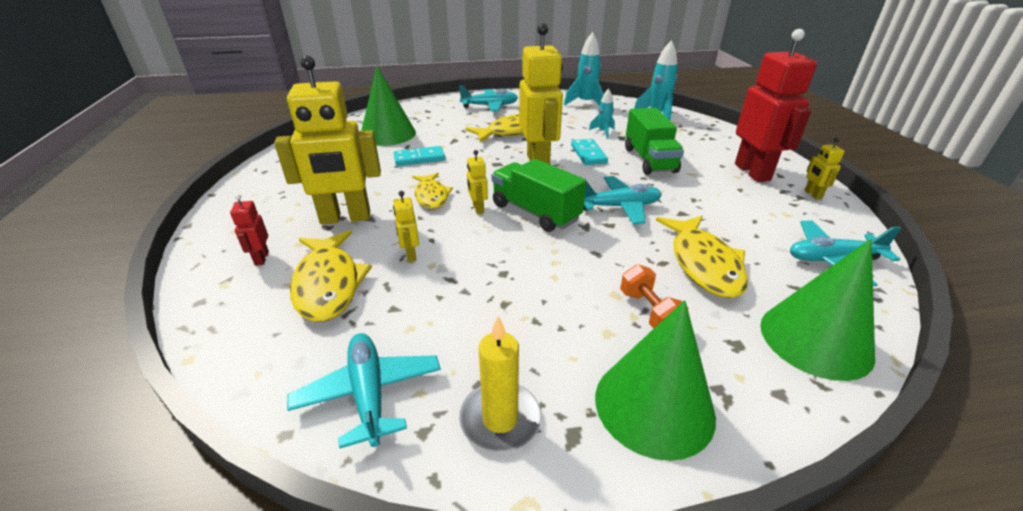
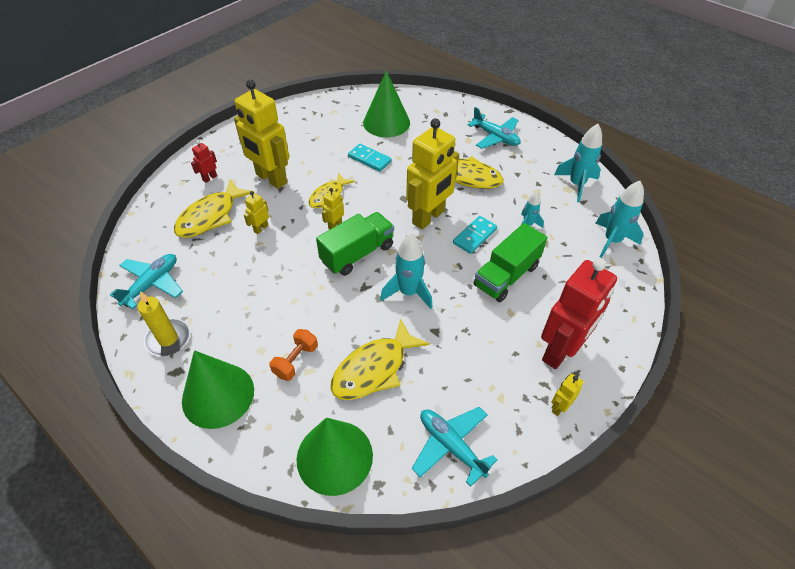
camera: 50 degrees right, 15 degrees up
(535, 212) = (357, 254): green truck -> green truck turned 45 degrees clockwise
(620, 207) = (408, 292): turquoise plane -> turquoise rocket

